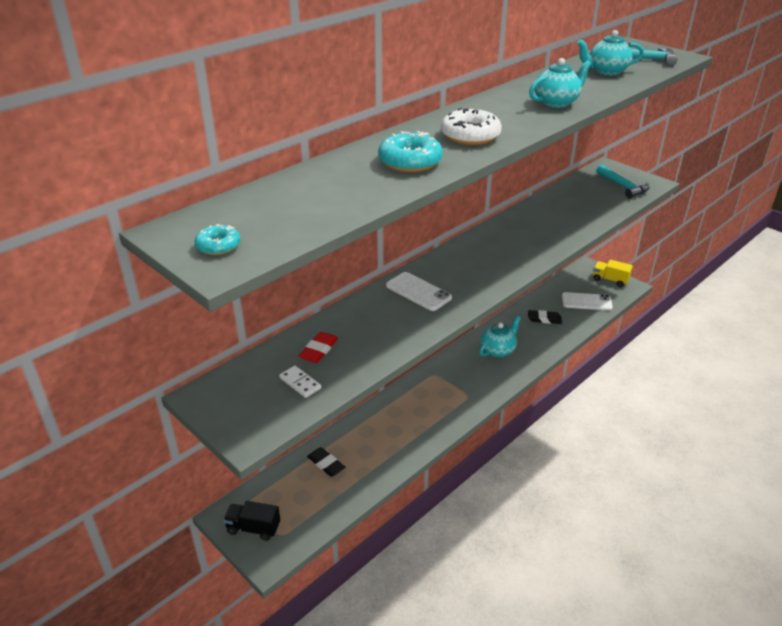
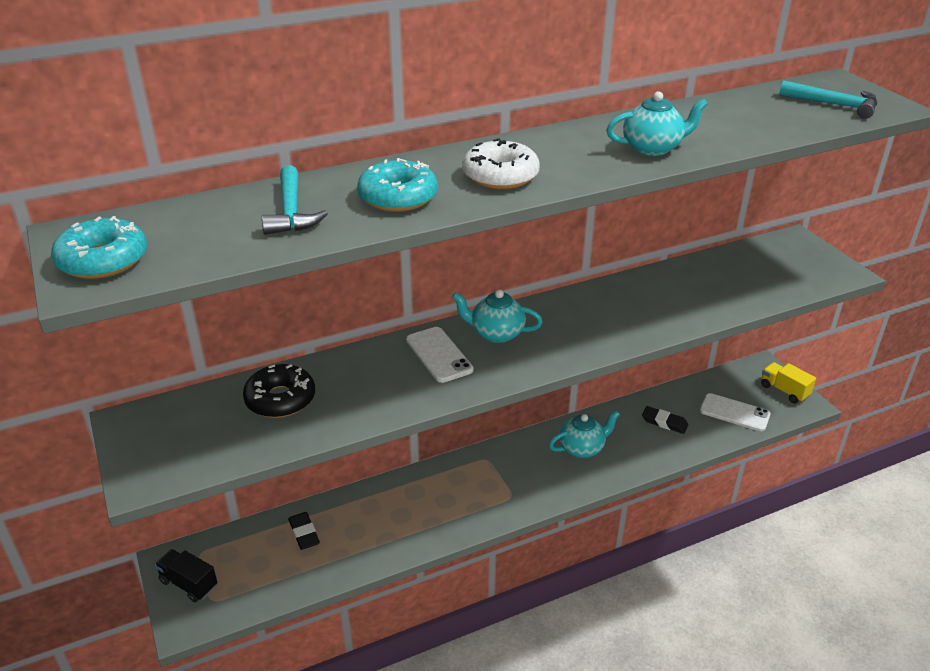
camera: 20 degrees right, 0 degrees up
(218, 246) = (103, 260): turquoise donut -> turquoise donut, size x1.75
(300, 383) = (235, 433): white domino -> none
(319, 350) = (280, 399): red eraser -> black donut
(606, 71) = (762, 115): turquoise teapot -> turquoise teapot (496, 333)
(623, 186) = (799, 270): turquoise hammer -> turquoise hammer (291, 212)

